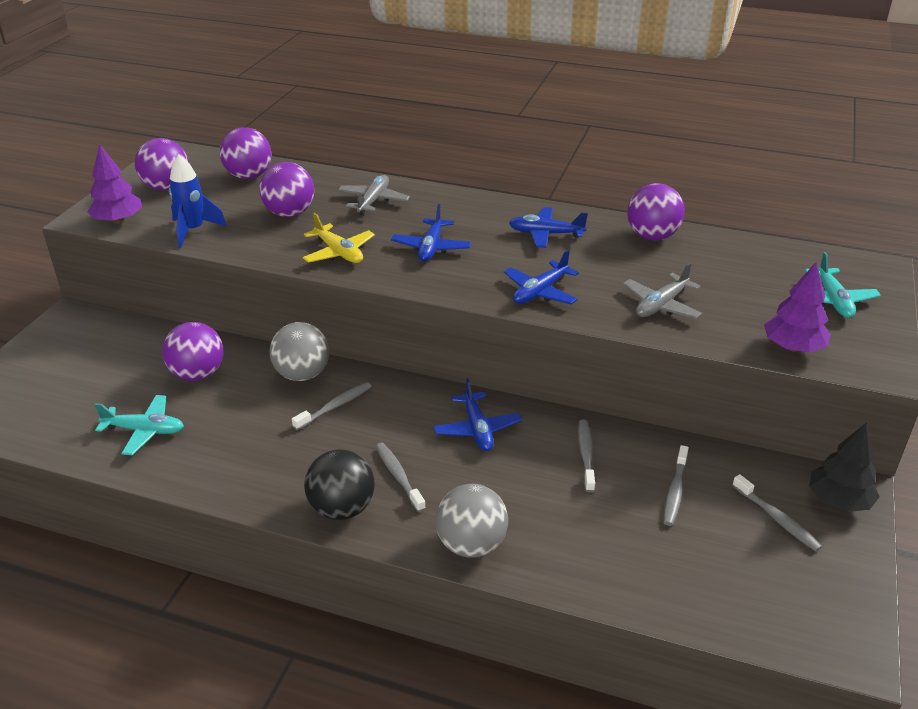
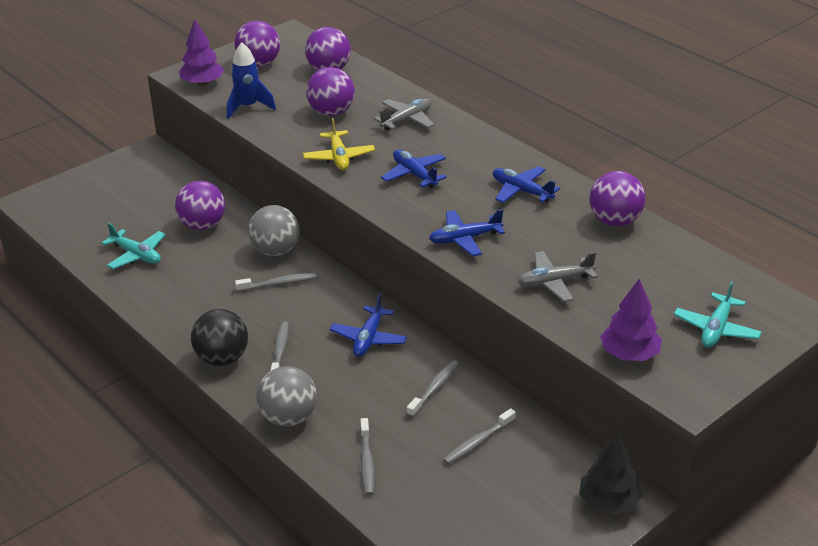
camera: 30 degrees right, 0 degrees up
(431, 247) = (414, 175): blue plane -> blue plane turned 105 degrees clockwise
(777, 519) = (540, 494): grey toothbrush -> grey toothbrush (367, 462)

